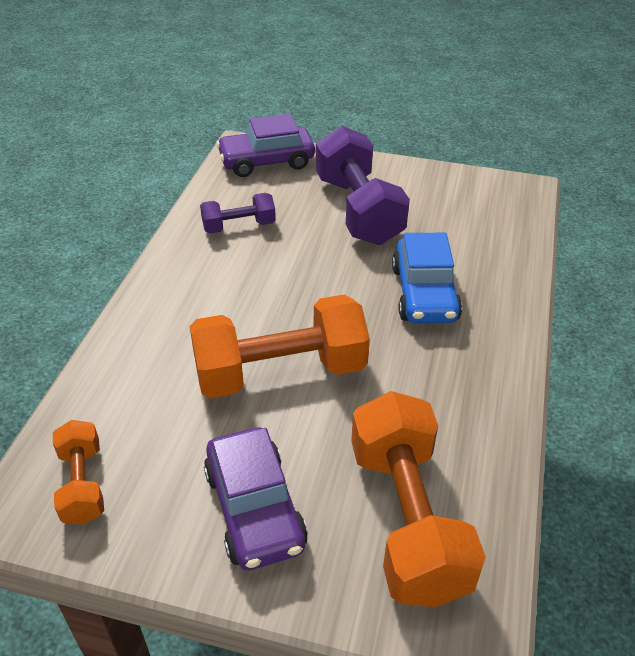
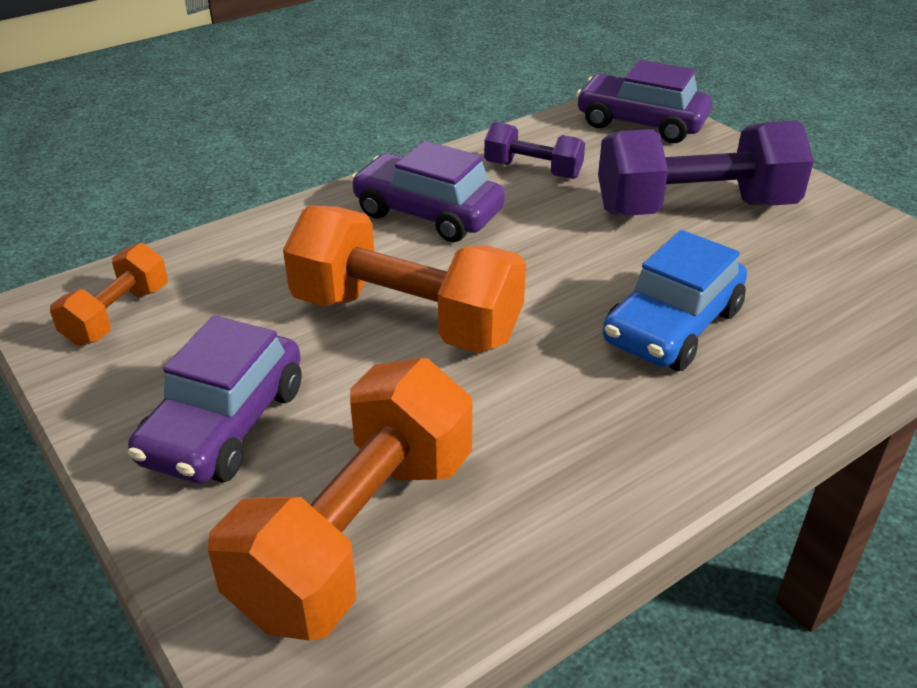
camera: 40 degrees right, 5 degrees down
(208, 290) = (428, 213): none -> purple car
(358, 210) = (695, 208): purple dumbbell -> purple dumbbell turned 60 degrees clockwise

